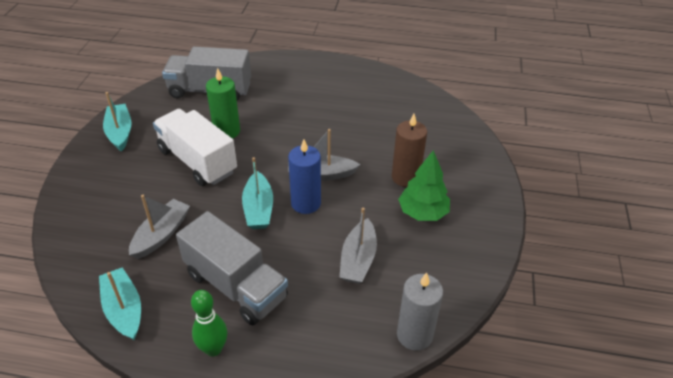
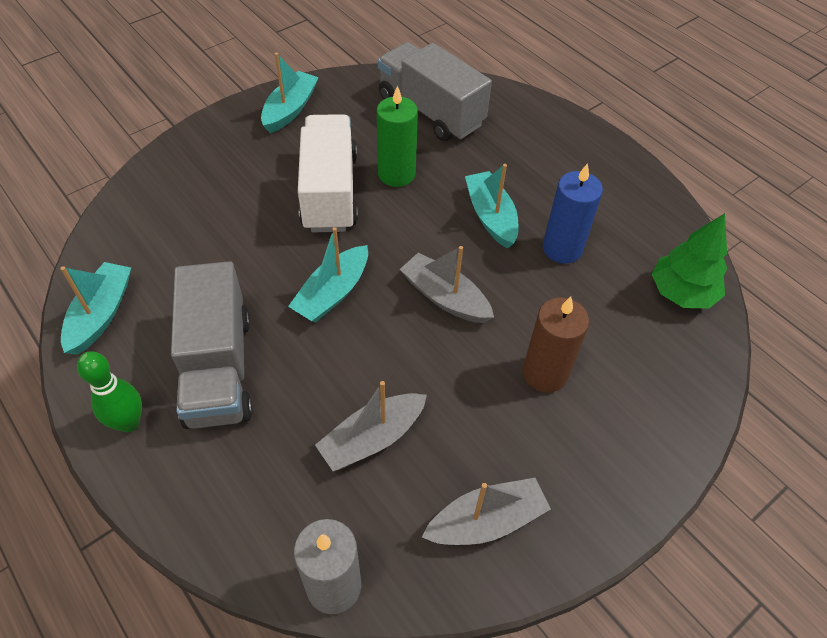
camera: 40 degrees right, 10 degrees up
(161, 234) = (211, 256): grey boat -> grey boat (486, 521)
(302, 124) = (491, 216): none -> turquoise boat
(306, 203) = (389, 323): blue candle -> blue candle (562, 248)
(423, 212) = (515, 437): green tree -> green tree (681, 293)

